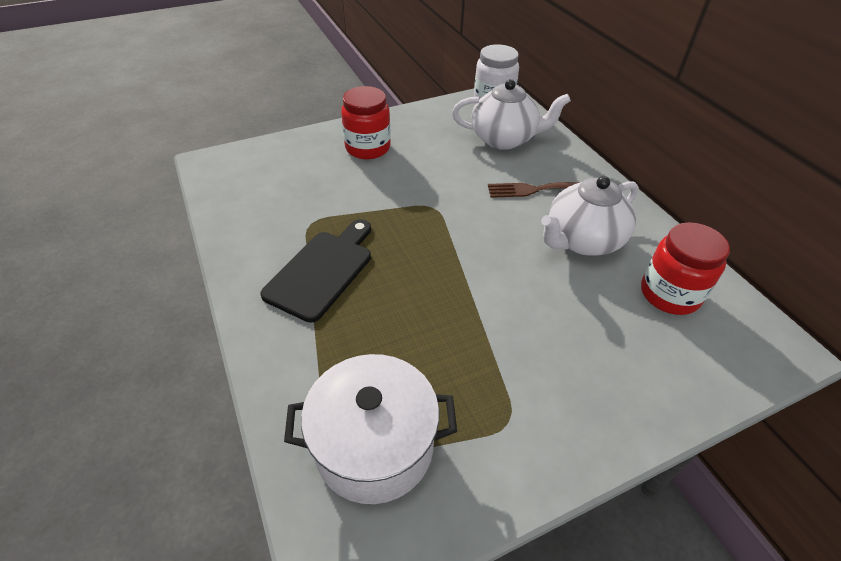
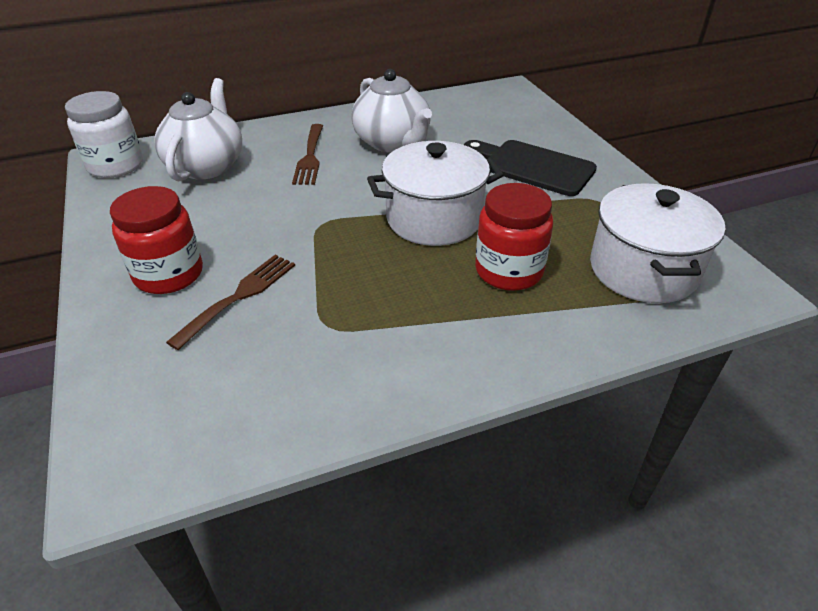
camera: 85 degrees left, 5 degrees down
(322, 271) = (423, 311): black cutting board -> black cutting board (533, 167)
(344, 180) = (239, 296): none -> brown fork
(449, 275) = (434, 219): none -> white pot
(669, 294) = (460, 116): red jar -> red jar (509, 271)

